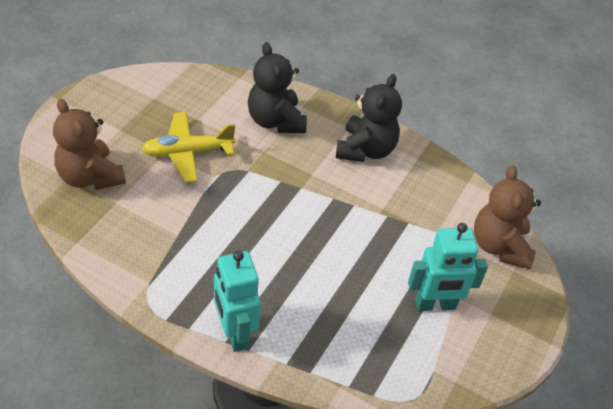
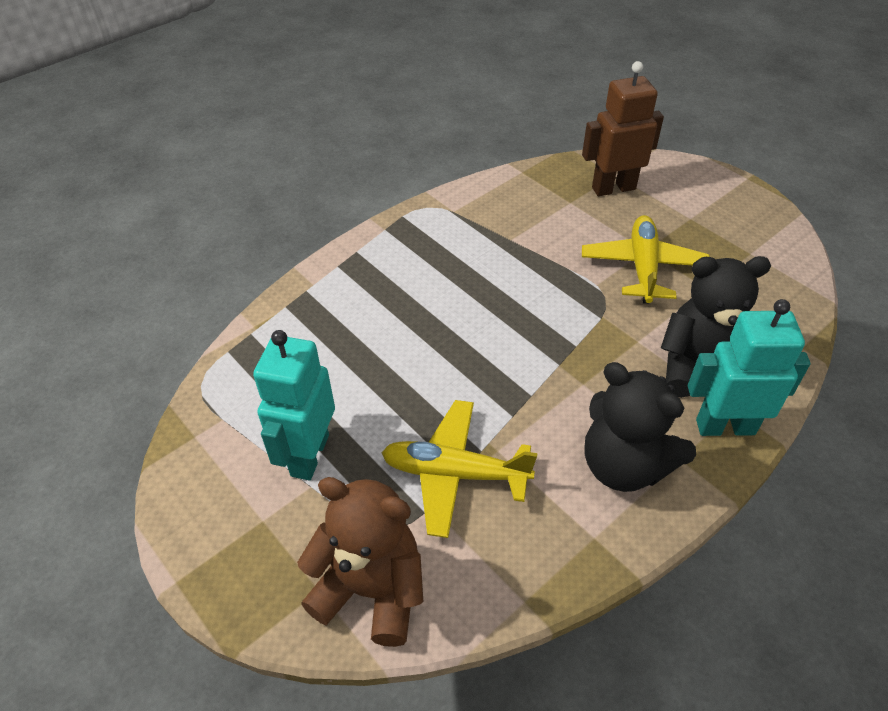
camera: 115 degrees right, 0 degrees up
(90, 177) = (613, 188): brown teddy bear -> brown robot
(234, 333) = (362, 259): turquoise robot -> turquoise robot (725, 426)
(410, 225) = (455, 473): none -> yellow plane

